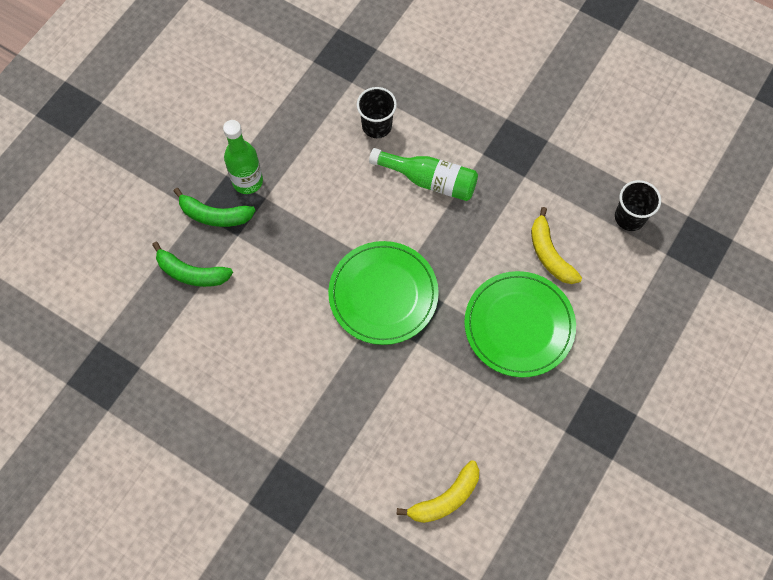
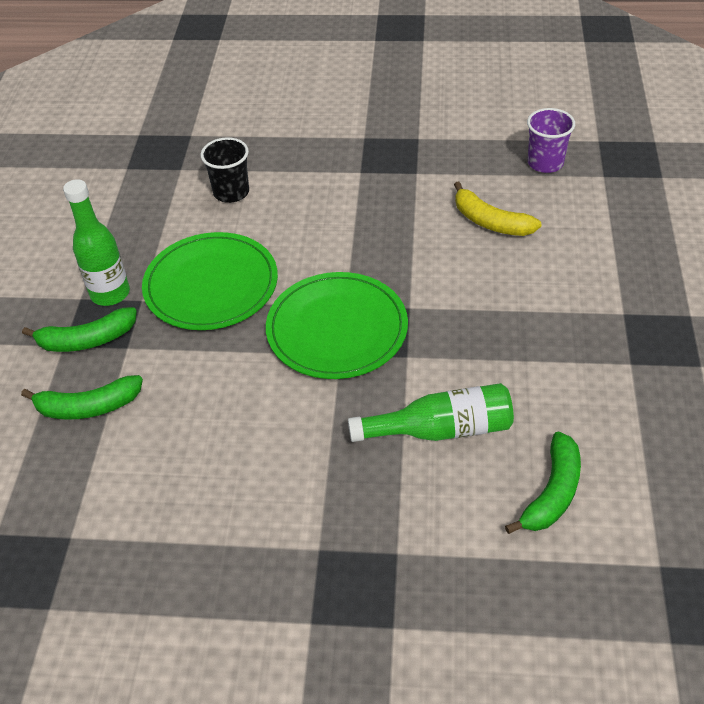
camera: 25 degrees left, 20 degrees down
(429, 180) = (319, 213): green bottle -> green bottle (441, 430)
(445, 498) = (552, 492): yellow banana -> green banana
(519, 325) = (506, 293): green plate -> green plate (211, 285)
(629, 217) = (545, 163): black cup -> purple cup

